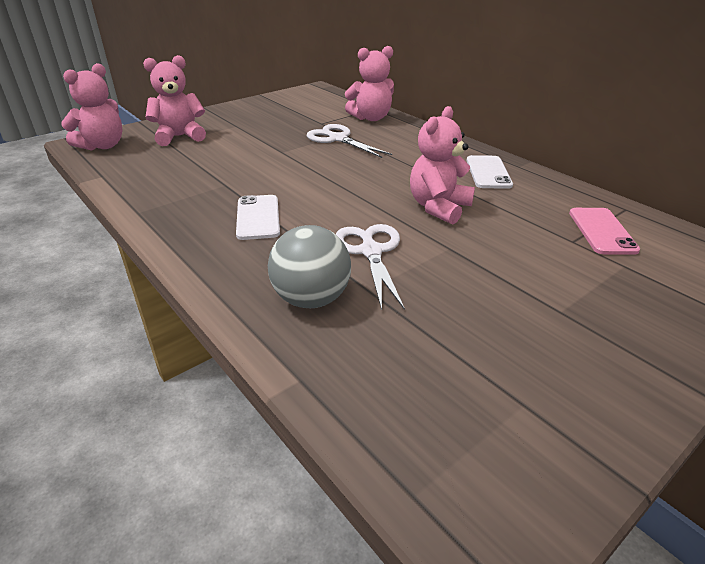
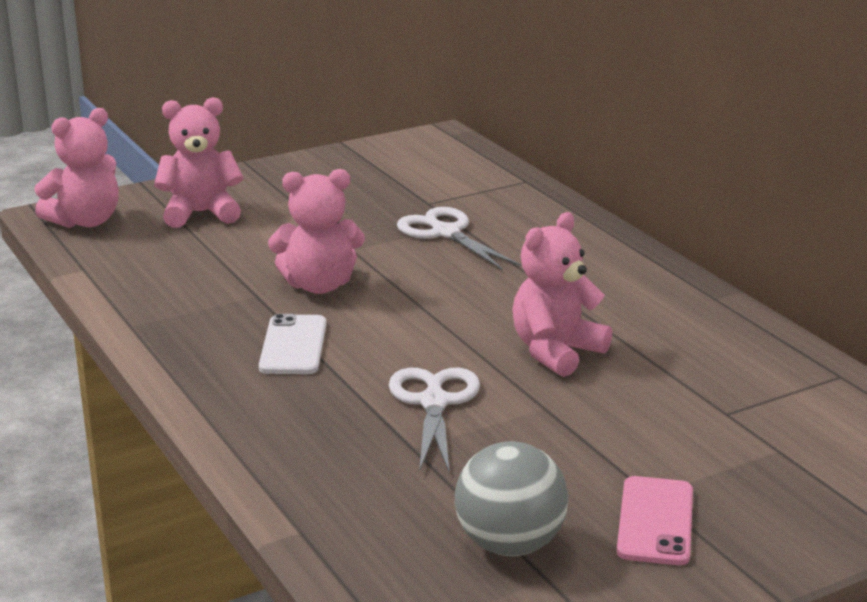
camera: 10 degrees right, 10 degrees down
(311, 299) = (337, 451): grey ball -> grey ball (510, 544)
(371, 118) = (513, 199): pink teddy bear -> pink teddy bear (319, 285)
(488, 172) = (660, 305): white phone -> none
(602, 231) = (779, 404): pink phone -> pink phone (655, 521)

